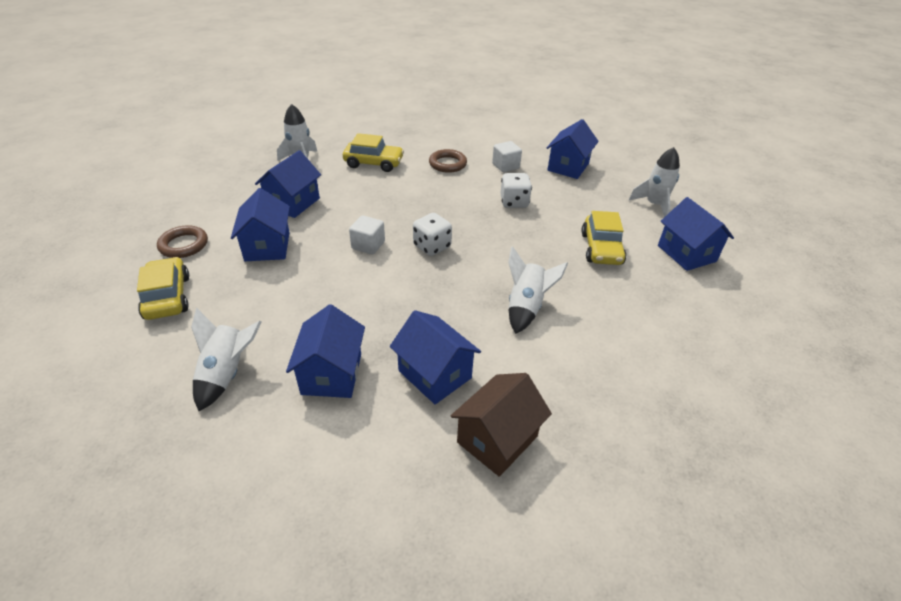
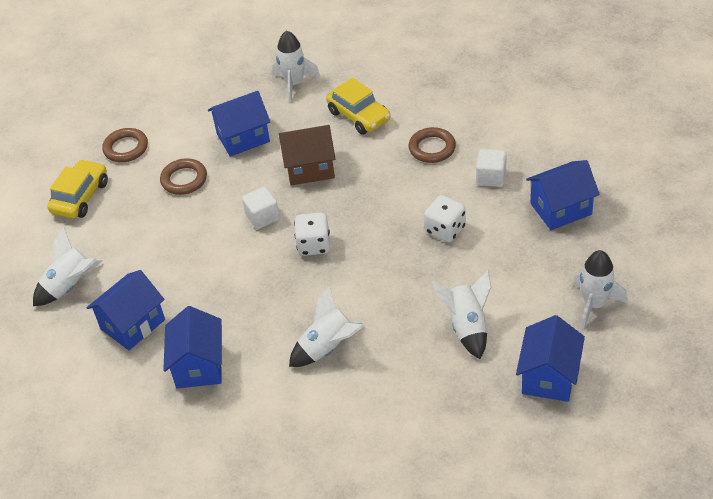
camera: 45 degrees right, 5 degrees up
(267, 246) = (184, 179): blue house -> brown ring
(497, 439) = (191, 438): brown house -> brown house (310, 168)
(601, 249) = (467, 326): yellow car -> white rocket

